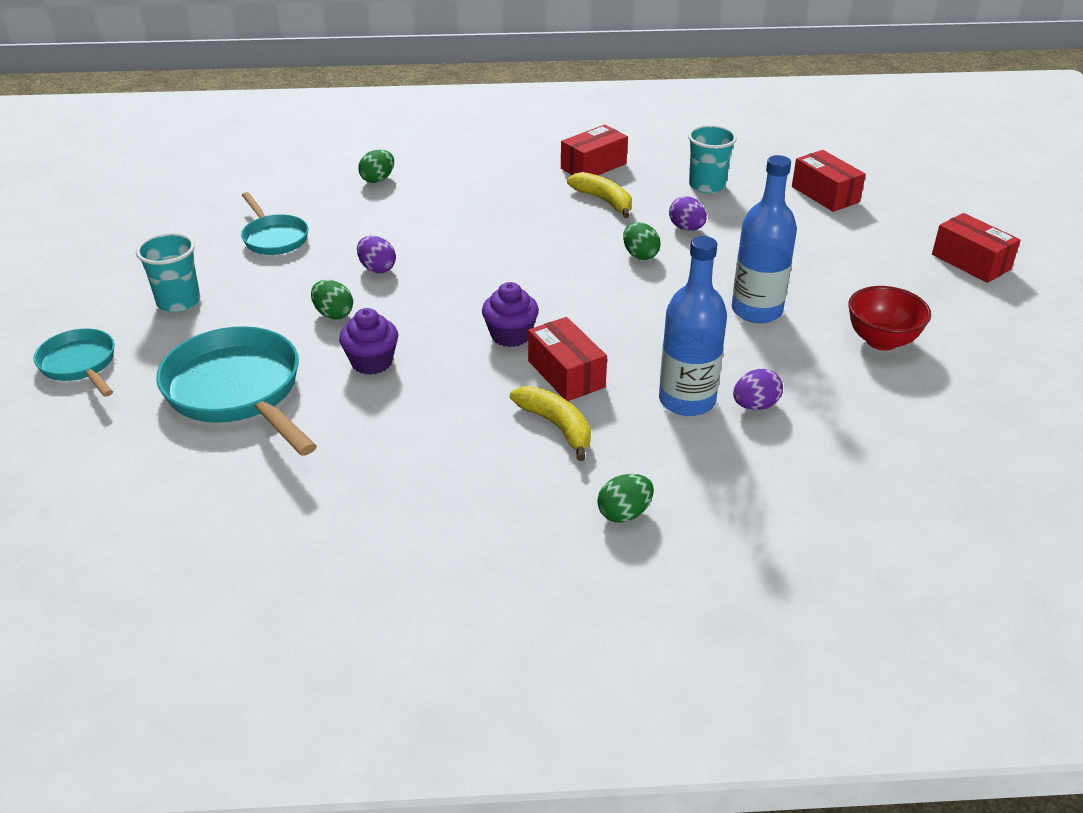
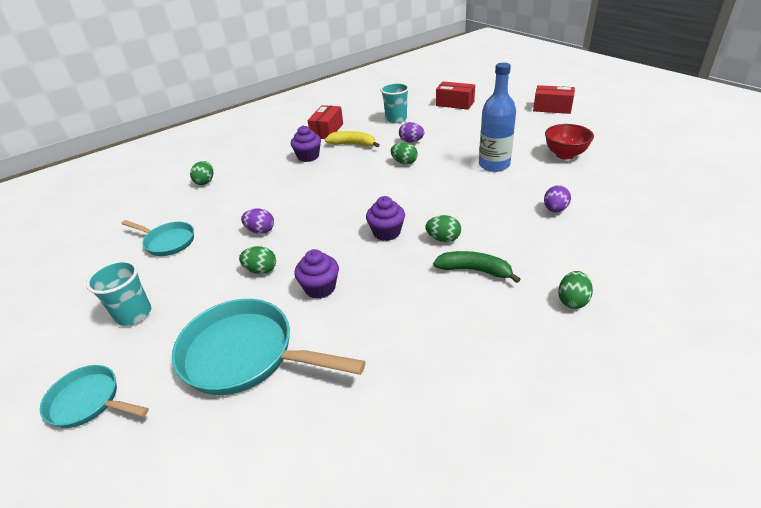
camera: 30 degrees left, 0 degrees up
(529, 195) = (308, 156): none -> purple cupcake
(556, 426) = (474, 270): yellow banana -> green banana
(566, 374) = (443, 239): red box -> green egg
(687, 400) = (521, 223): blue bottle -> none

